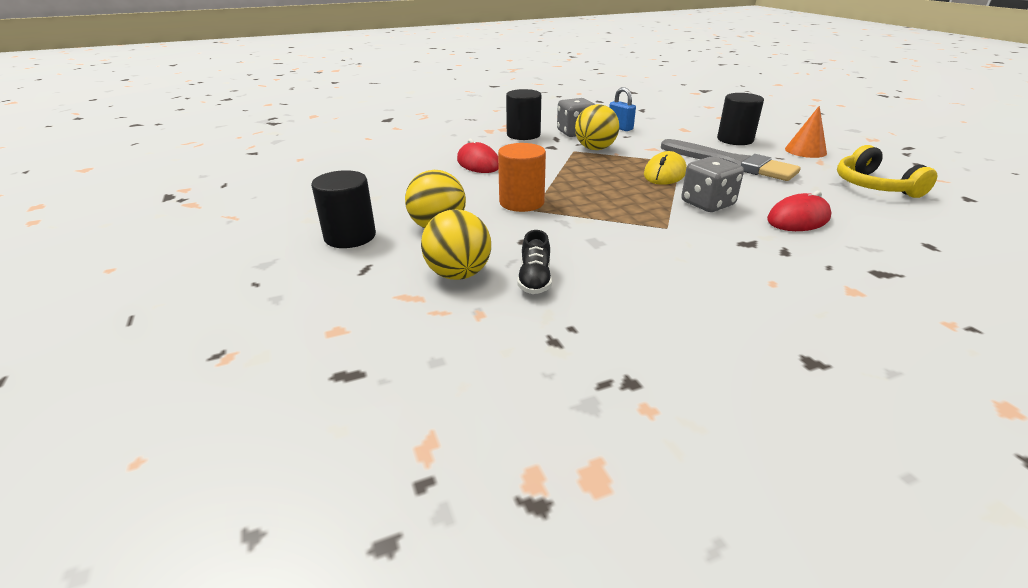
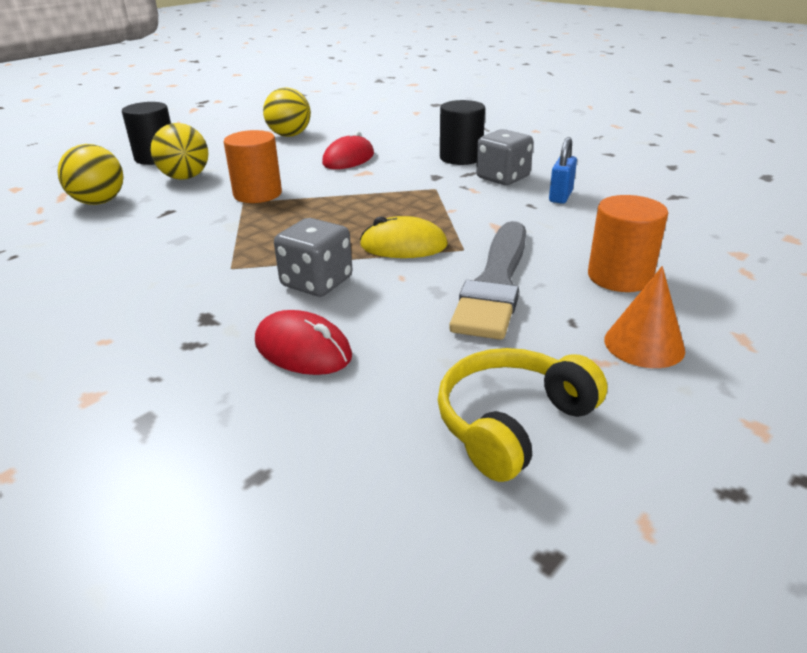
camera: 65 degrees right, 0 degrees up
(535, 280) = (93, 229): black shoe -> none
(595, 149) = (454, 197): yellow ball -> yellow ball (289, 135)
(735, 140) = (619, 277): black cylinder -> orange cylinder

